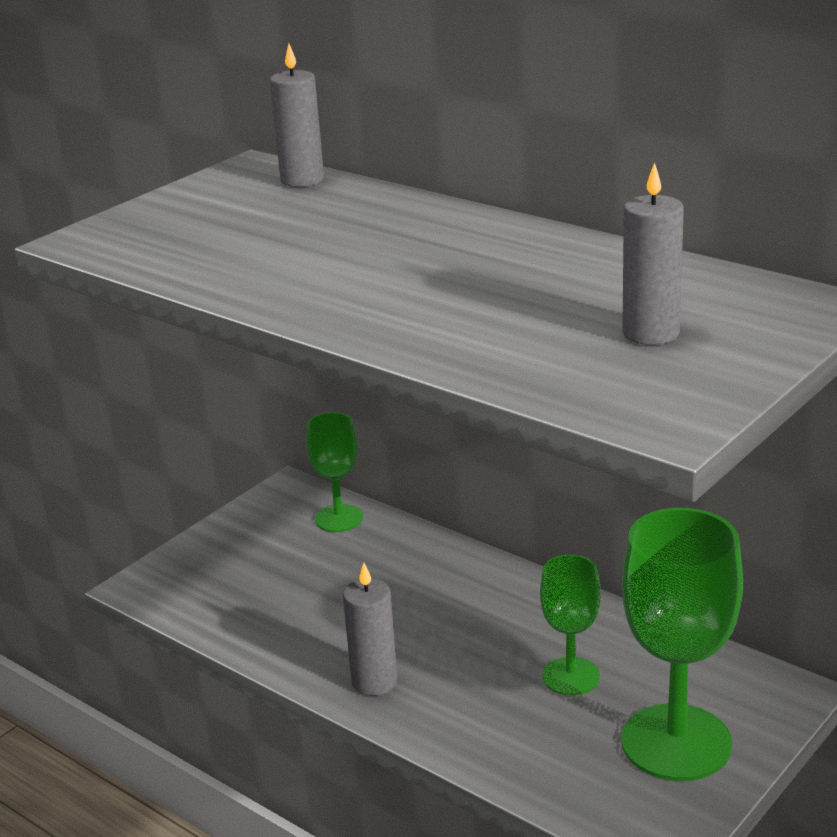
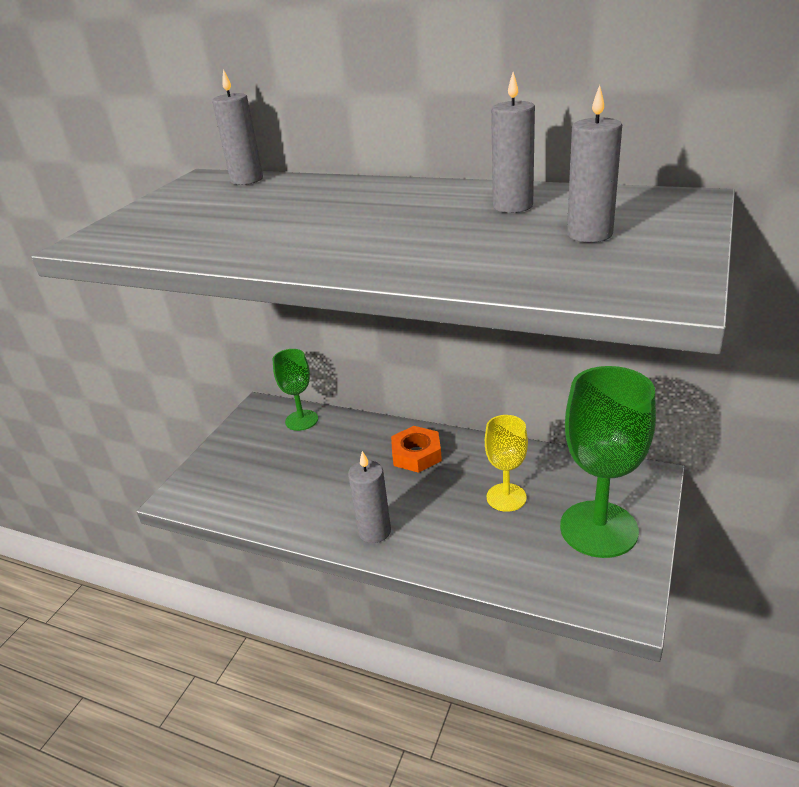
camera: 15 degrees left, 5 degrees up
(475, 595) = (416, 454): none -> orange nut
(571, 676) = (506, 497): green goblet -> yellow goblet
(594, 277) = (512, 206): none -> grey candle

